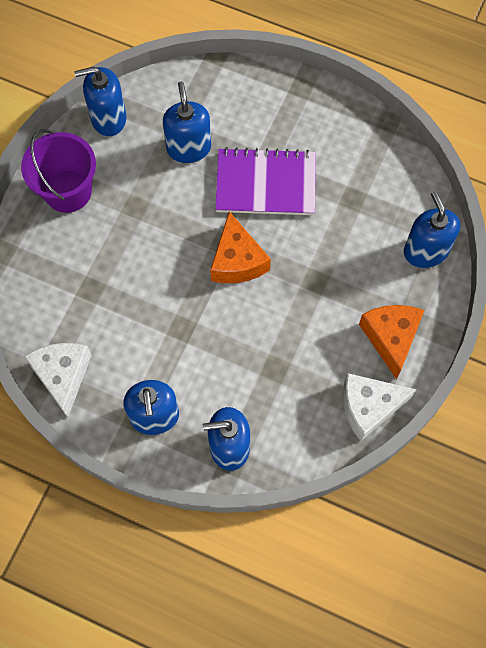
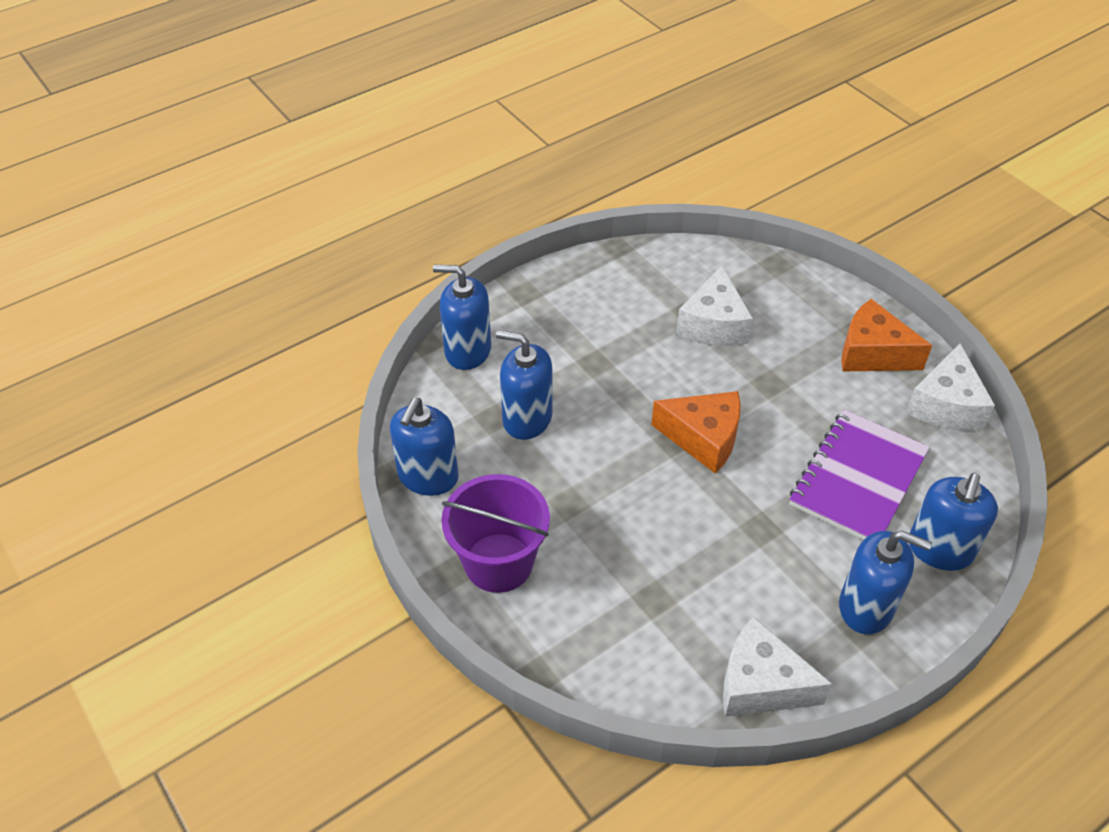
camera: 60 degrees left, 20 degrees down
(265, 183) = (622, 372): purple notebook -> purple notebook (857, 478)
(350, 220) = (713, 324): none -> white cheese
(425, 251) = (786, 285): blue soap dispenser -> blue soap dispenser (467, 350)

